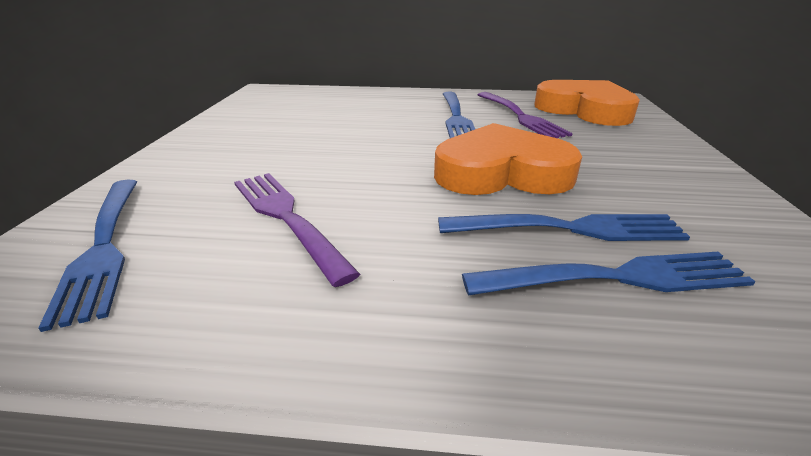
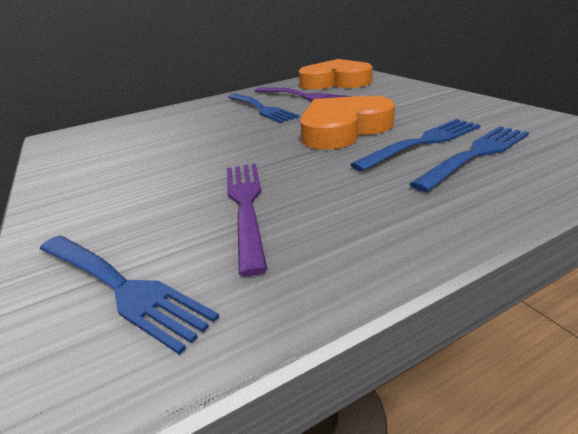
camera: 30 degrees left, 0 degrees up
(286, 218) = (246, 205): purple fork -> purple fork turned 60 degrees clockwise

